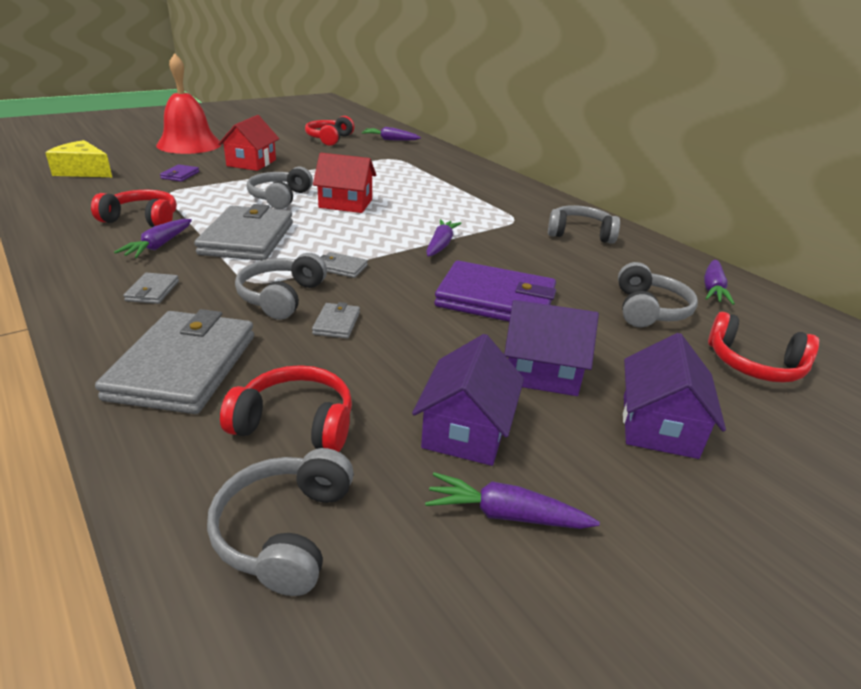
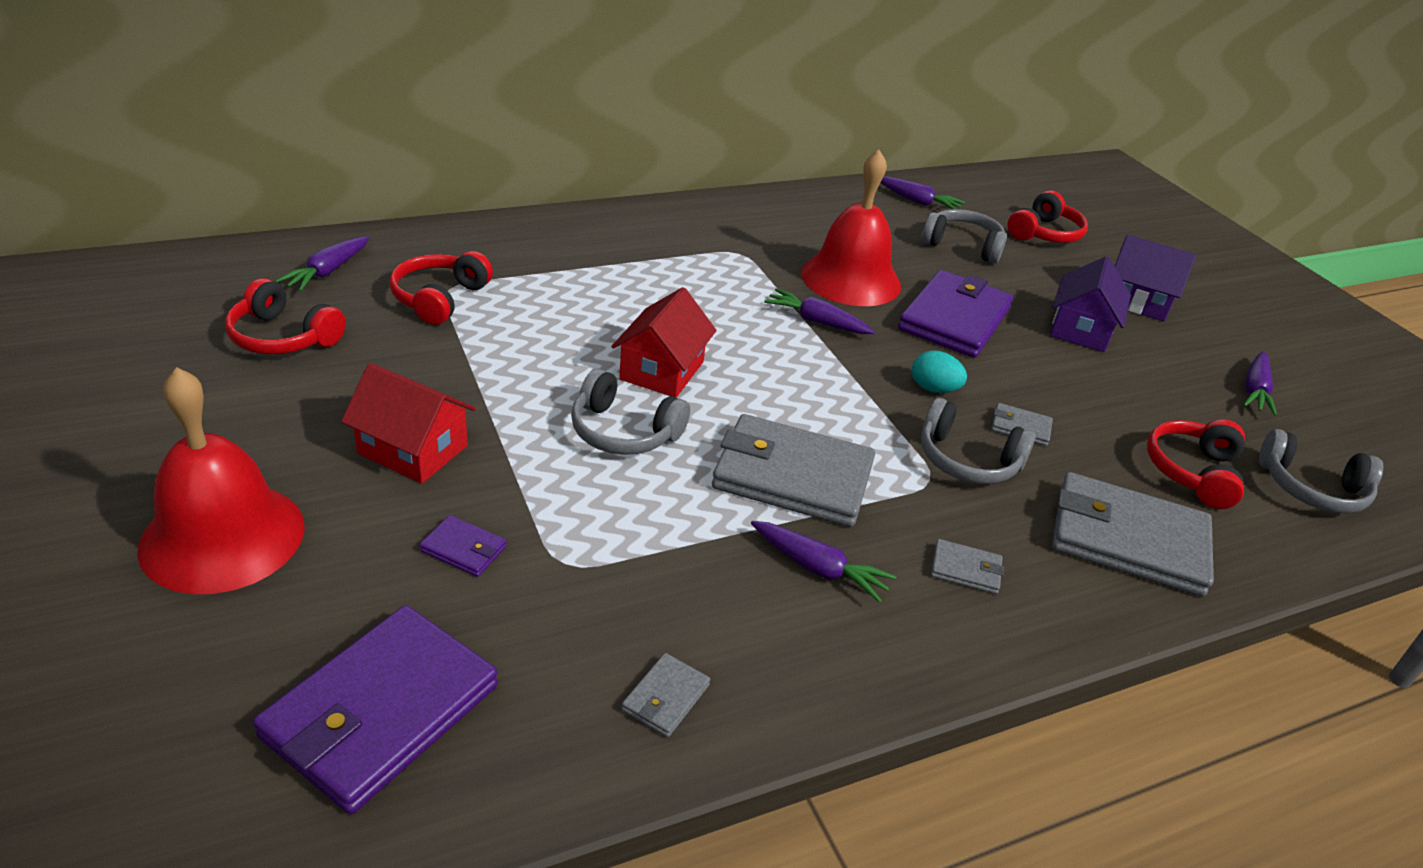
camera: 80 degrees left, 5 degrees up
(83, 171) = (381, 712): yellow cheese -> purple wallet
(142, 219) = (706, 593): red headphones -> red headphones (439, 298)
(341, 267) = (885, 405): grey wallet -> grey wallet (665, 698)
(375, 286) = (933, 389): none -> turquoise egg
(466, 430) = (1171, 386): purple house -> none
(519, 257) = (851, 279): none -> red bell
(580, 234) = (787, 225): grey headphones -> none

